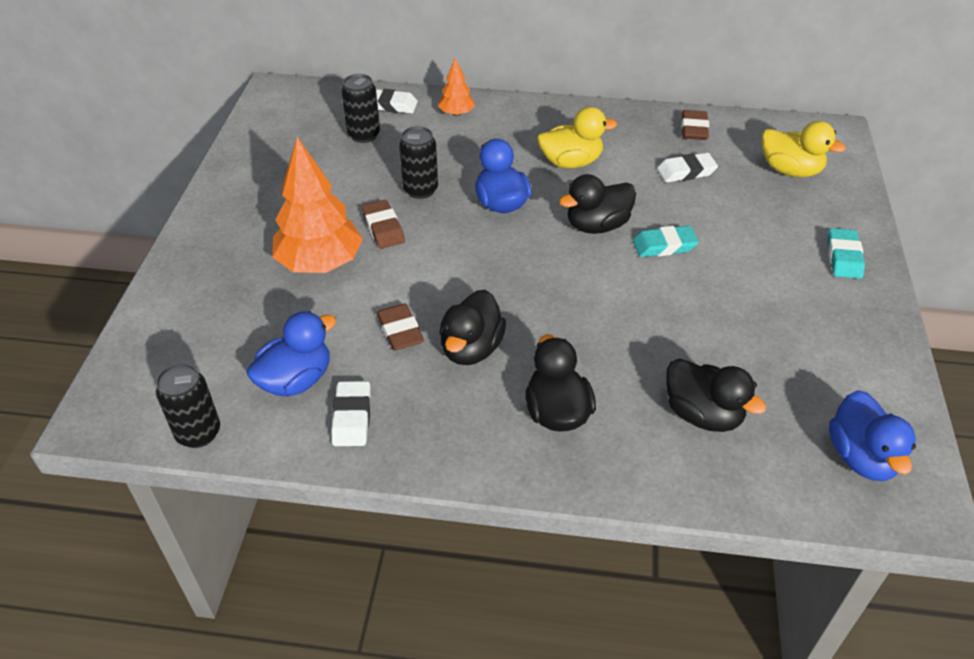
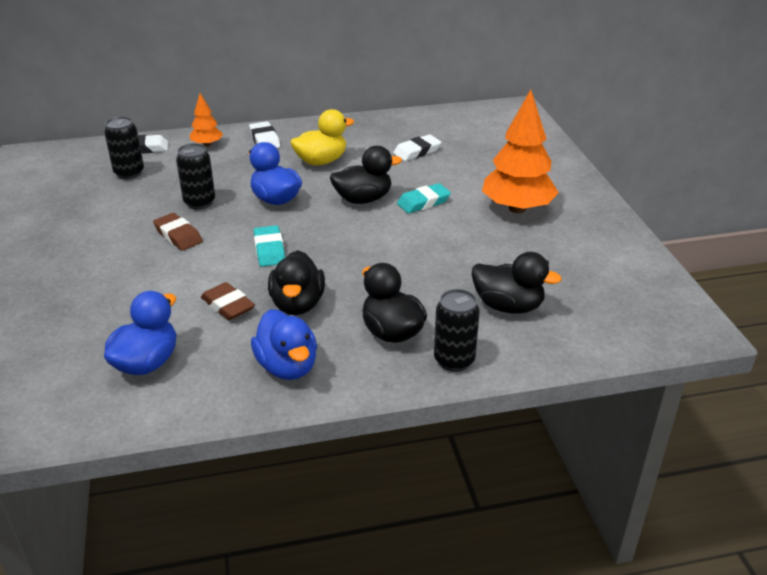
camera: 20 degrees left, 10 degrees down
(198, 433) = (67, 426): black can -> black can (454, 360)
(320, 263) = (130, 272): orange tree -> orange tree (517, 208)
(352, 417) = (213, 378): white eraser -> white eraser (264, 139)
(597, 225) = (363, 199): black duck -> black duck turned 150 degrees counterclockwise
(694, 129) = (409, 123): brown eraser -> none
(790, 170) = (495, 137): yellow duck -> none
(843, 257) = (561, 184): turquoise eraser -> turquoise eraser (269, 250)
(861, 457) = (637, 306): blue duck -> blue duck (287, 366)

